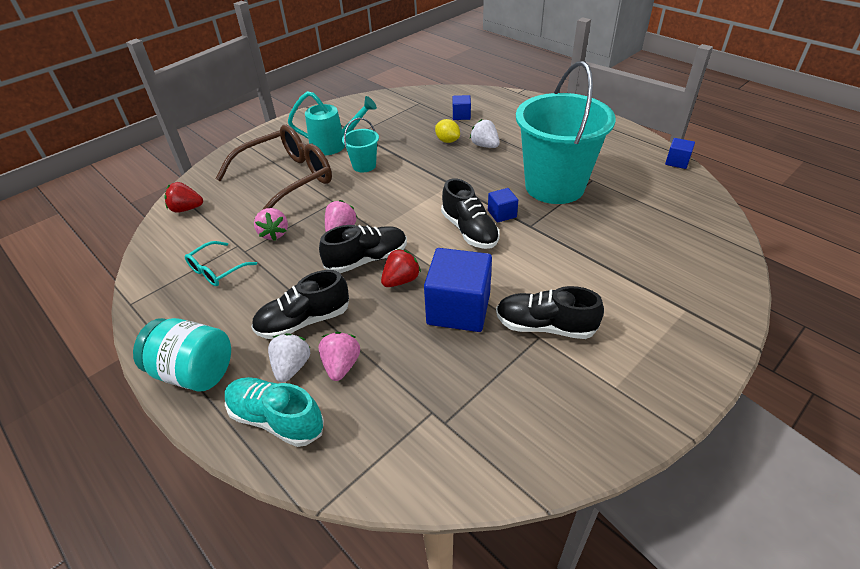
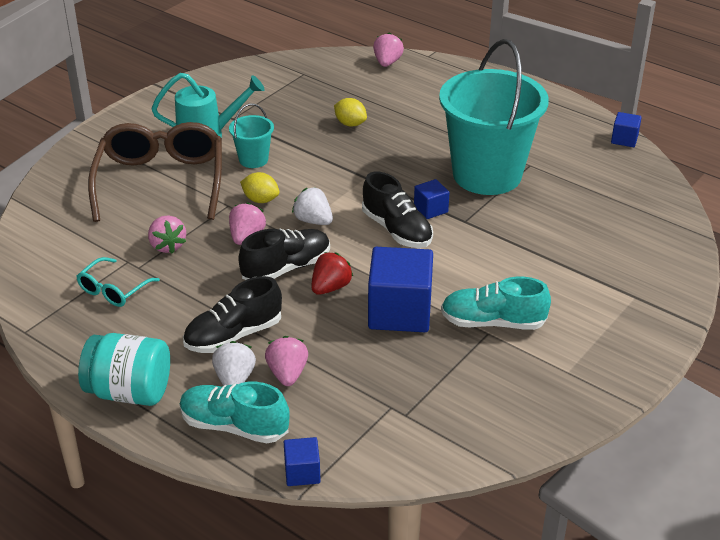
camera: 10 degrees left, 5 degrees down
(186, 209) = (46, 223): red strawberry -> none
(286, 180) = (161, 182): brown glasses -> brown glasses turned 45 degrees counterclockwise
(361, 198) = (260, 200): none -> yellow lemon
(461, 115) = (361, 90): blue cube -> blue cube (302, 472)
(485, 96) = (387, 63): none -> pink strawberry
(485, 145) = (397, 128): white strawberry -> white strawberry (313, 221)
(544, 326) = (492, 322): black shoe -> turquoise shoe

